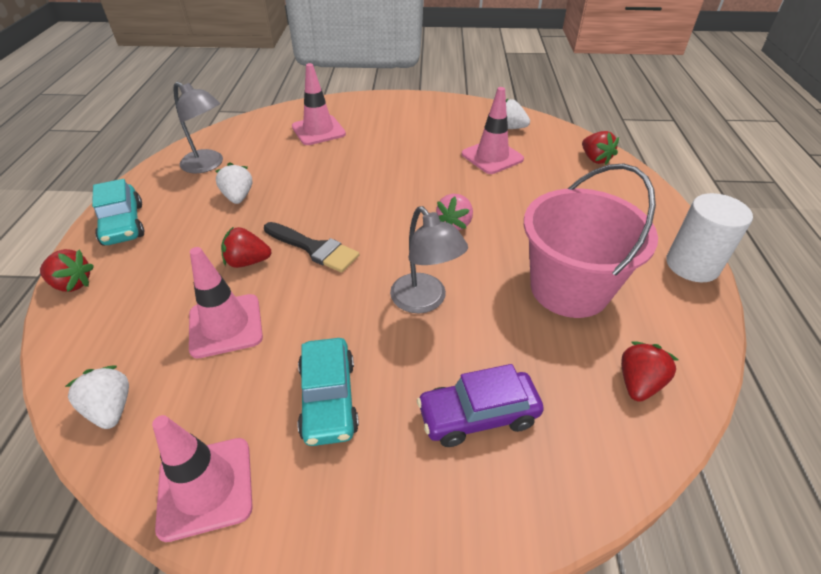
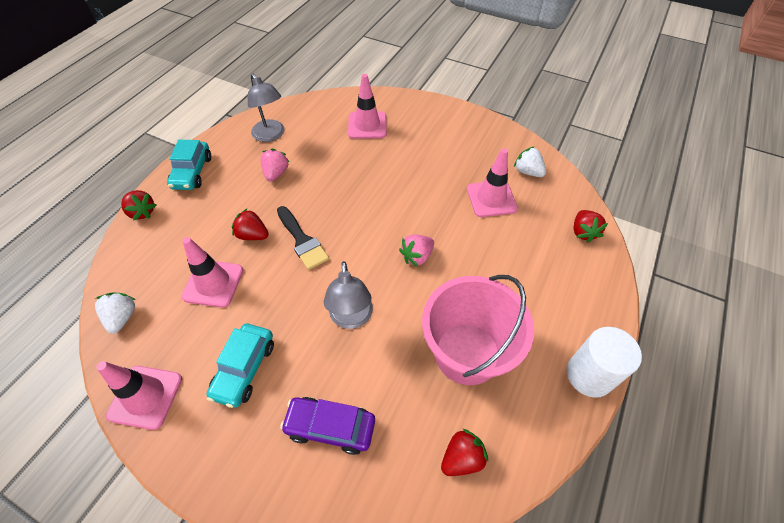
camera: 25 degrees right, 10 degrees up
(238, 197) = (276, 173): white strawberry -> pink strawberry

